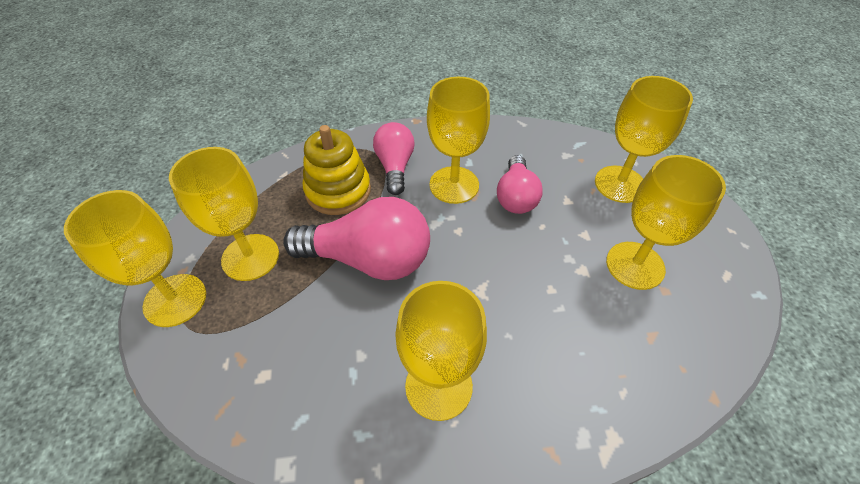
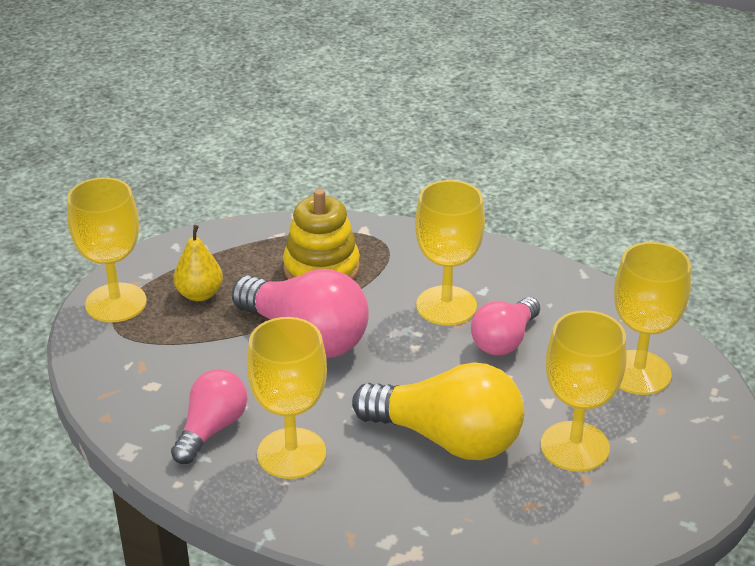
camera: 30 degrees right, 15 degrees down
(250, 257) = (199, 294): yellow goblet -> yellow pear
(395, 166) = (398, 267): pink light bulb -> pink light bulb (212, 429)
(546, 304) = (447, 438): none -> yellow light bulb

